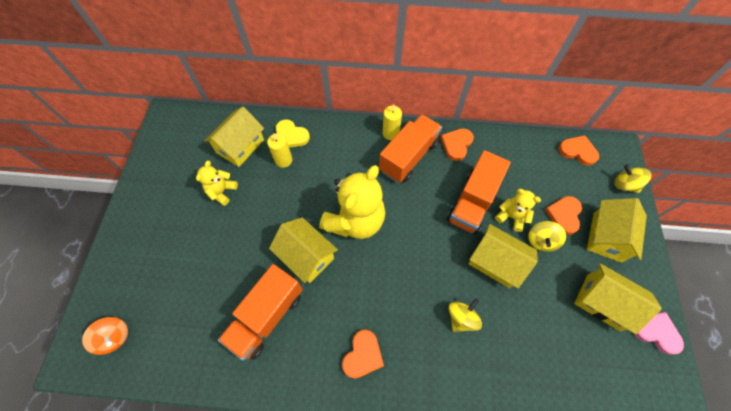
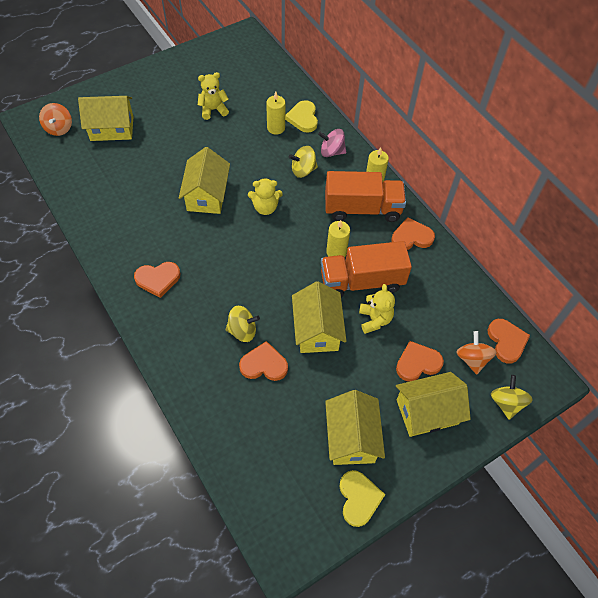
camera: 50 degrees right, 5 degrees down
(240, 146) = (262, 94): yellow house -> yellow house (112, 128)
(267, 316) = (140, 201): orange truck -> none
(340, 140) = (331, 152): none -> pink spinning top
(355, 220) = (265, 207): yellow teddy bear -> yellow teddy bear, size x0.50
(434, 200) = (336, 252): none -> yellow candle
(503, 323) = (264, 364): none -> orange heart
(541, 241) = (371, 356): yellow spinning top -> yellow spinning top (303, 170)
(580, 180) = (472, 359): none -> orange spinning top
(655, 332) = (359, 498): pink heart -> yellow heart

